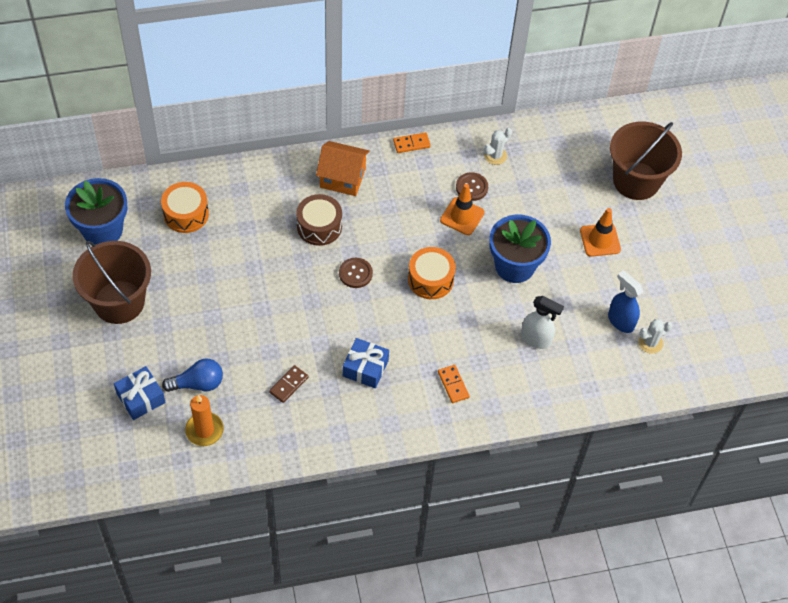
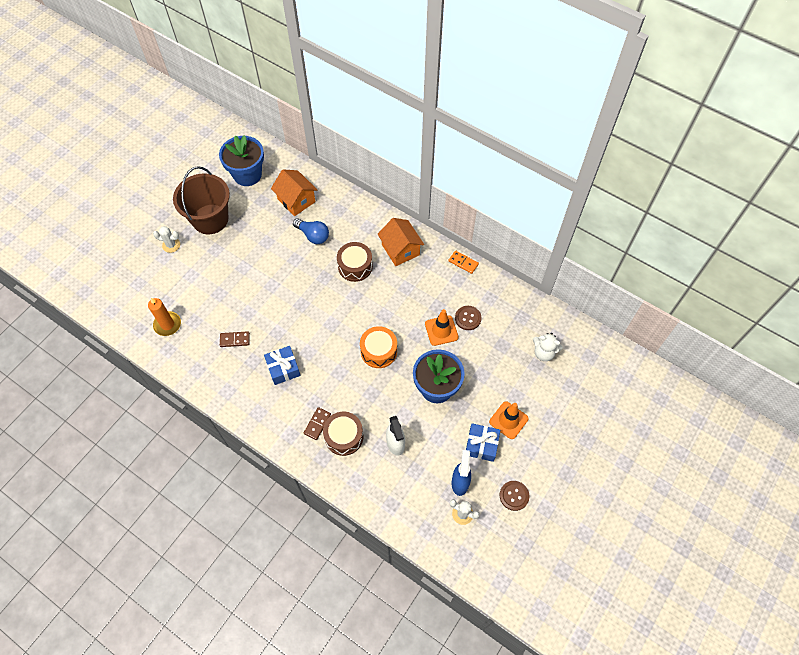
camera: 50 degrees right, 5 degrees up
(141, 398) = (160, 279): blue gift -> blue gift (481, 445)
(186, 214) = (296, 200): orange drum -> orange house
(198, 383) = (194, 297): blue light bulb -> blue light bulb (313, 235)
(355, 273) = (342, 310): brown button -> brown button (514, 496)
(453, 385) = (317, 424): orange domino -> brown domino
(488, 373) = (344, 436): none -> brown drum
(495, 156) = (505, 311): white cactus -> white cactus (171, 245)
(564, 163) = (544, 352): none -> white teddy bear
(636, 181) = (578, 404): brown bucket -> none

